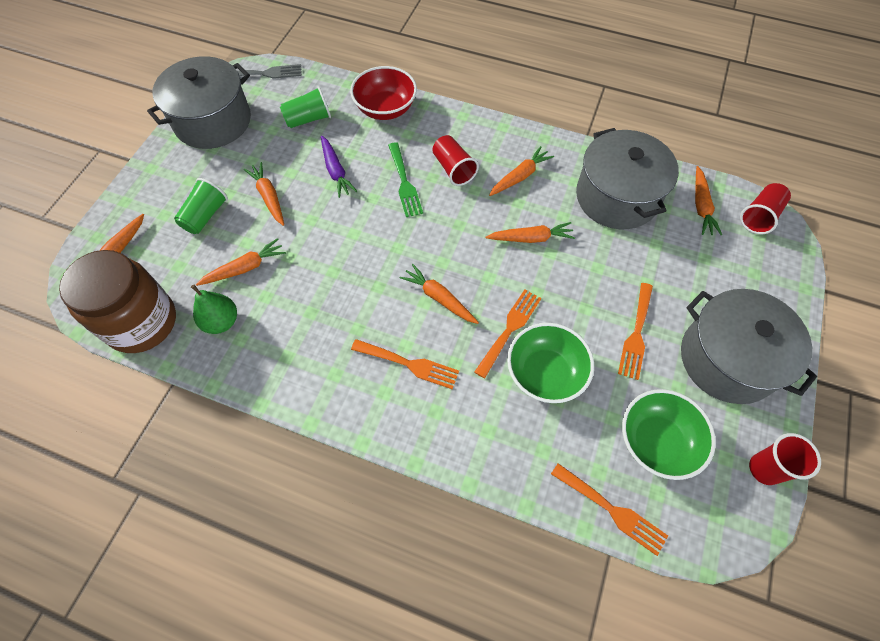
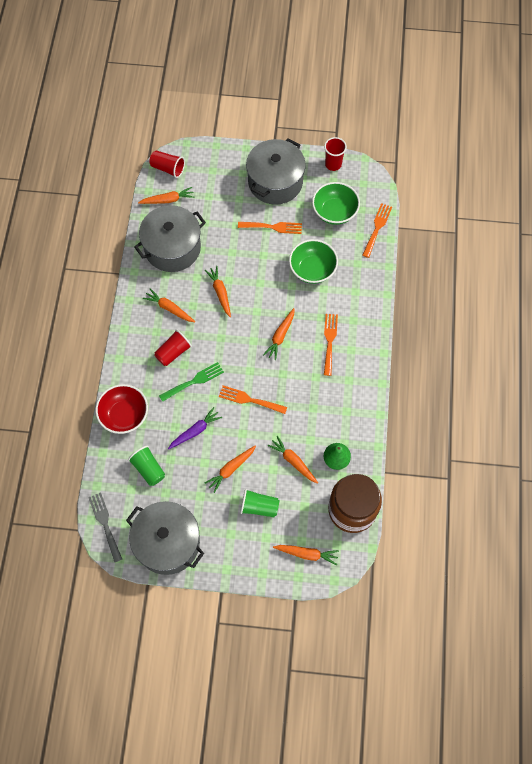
camera: 105 degrees left, 5 degrees up
(509, 329) = (290, 293): orange fork -> orange fork (249, 400)

